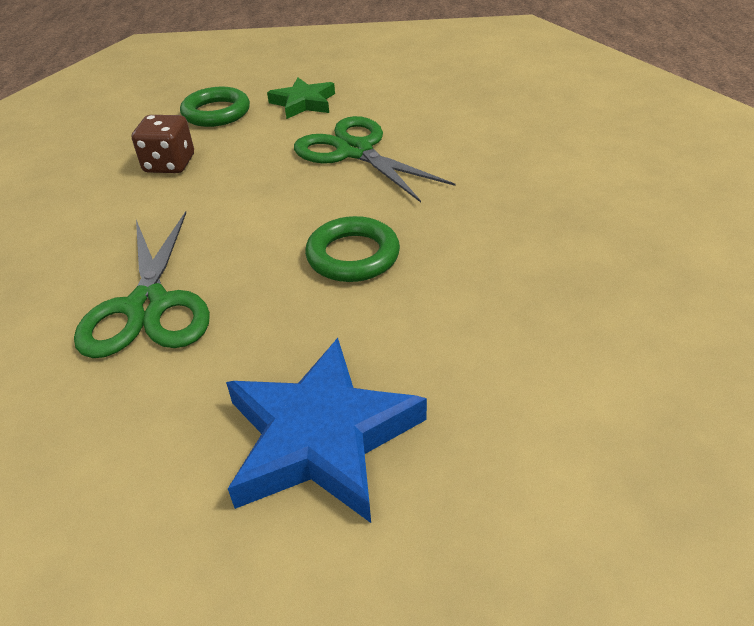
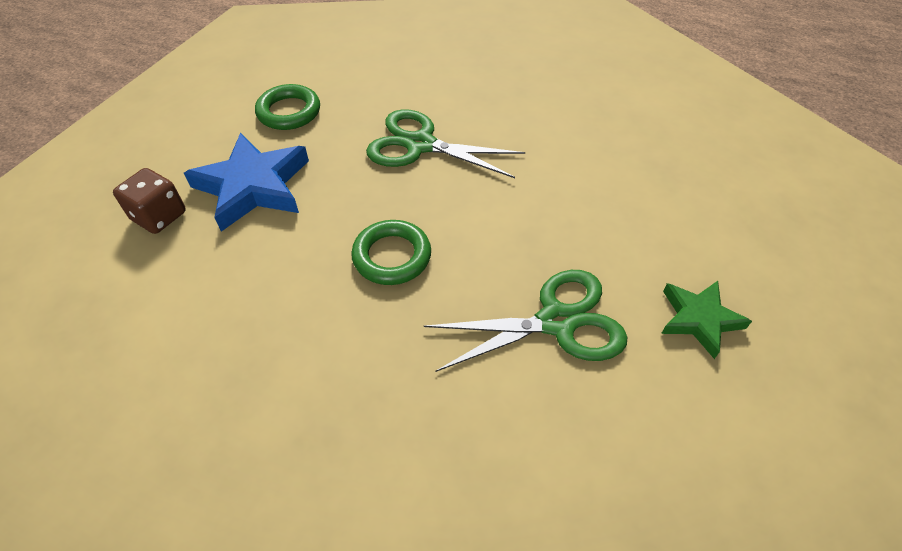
camera: 115 degrees right, 10 degrees up
(169, 164) = (608, 187): brown dice -> brown dice (159, 216)
(216, 113) = (705, 240): green ring -> green ring (289, 112)

